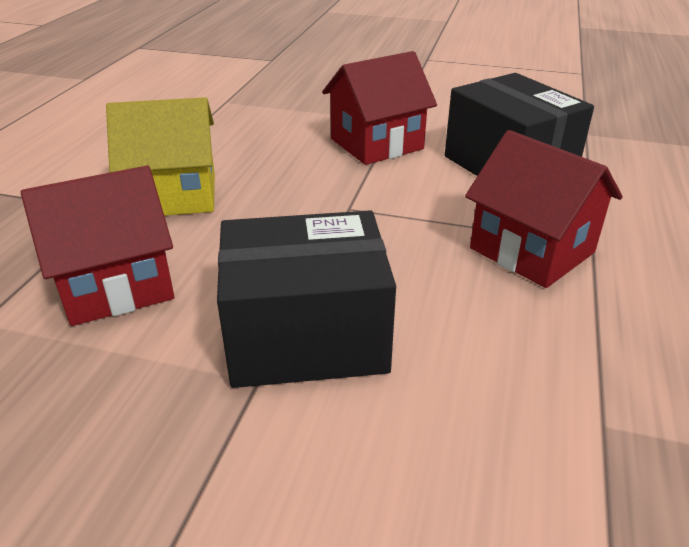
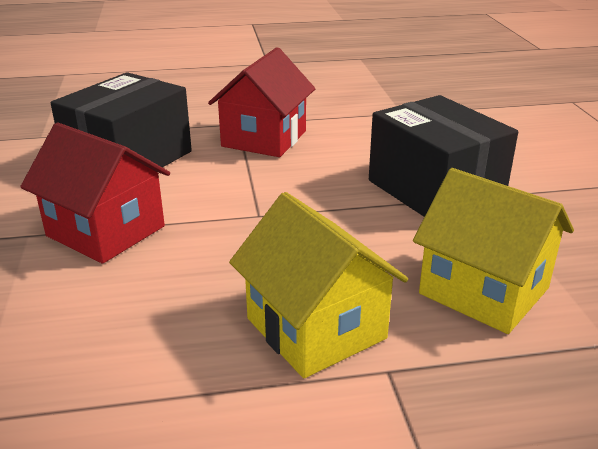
camera: 115 degrees left, 5 degrees down
(116, 285) = (484, 291): red house -> yellow house

